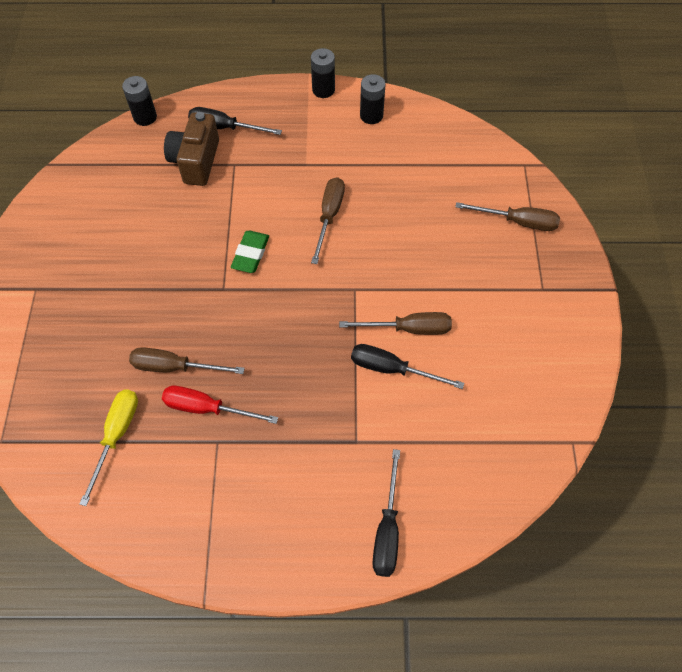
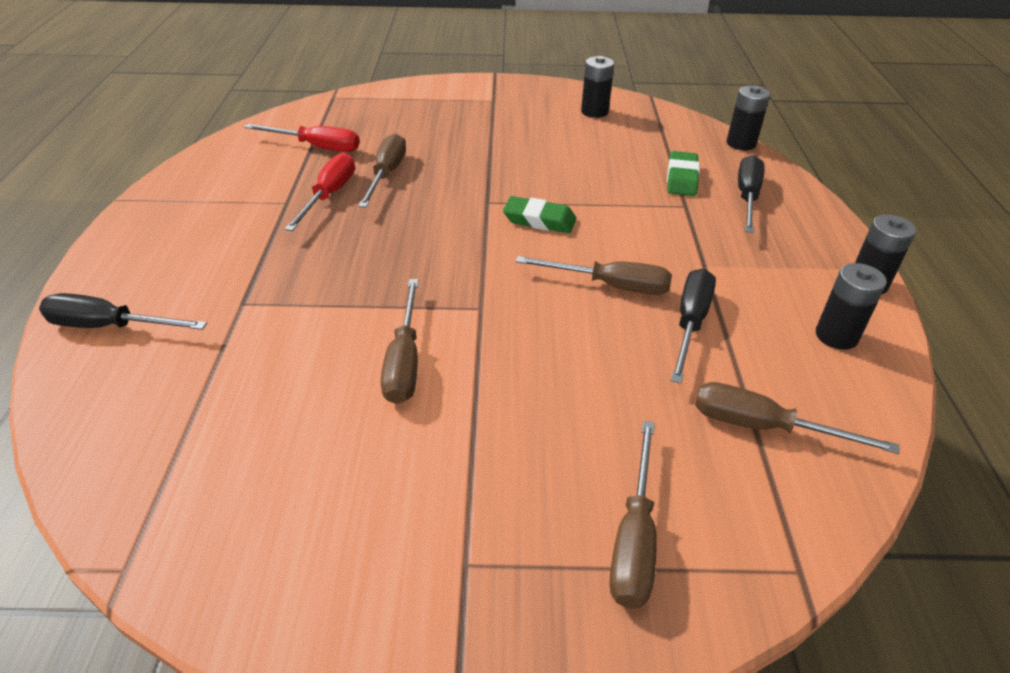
camera: 90 degrees right, 20 degrees down
(74, 208) = (594, 111): none -> black battery
(116, 436) = (316, 147): yellow screwdriver -> red screwdriver
(196, 161) = (682, 178): brown camera -> green eraser
(392, 369) = (339, 340): black screwdriver -> black screwdriver (690, 323)
(443, 161) = (764, 427): none -> brown screwdriver

